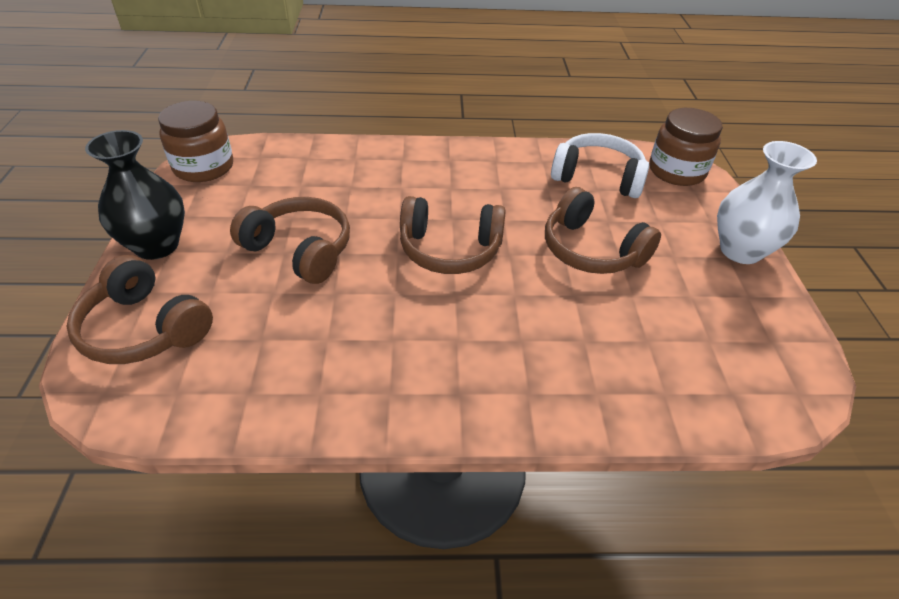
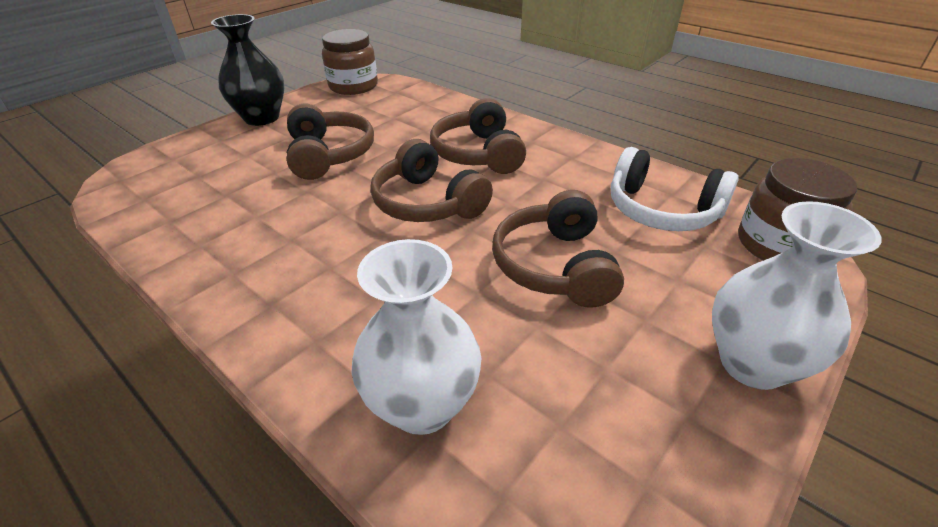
camera: 45 degrees right, 5 degrees down
(144, 329) = (186, 158): brown headphones -> brown headphones (478, 154)
(597, 177) = (662, 210): white headphones -> white headphones turned 150 degrees clockwise
(640, 381) = (422, 405): none -> white vase

